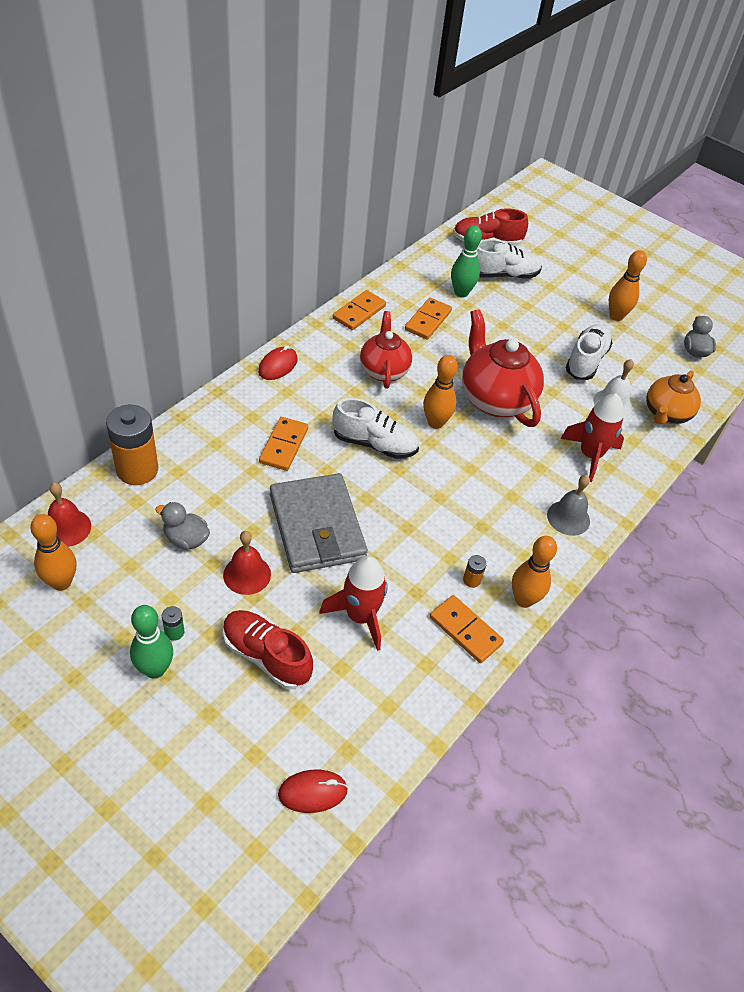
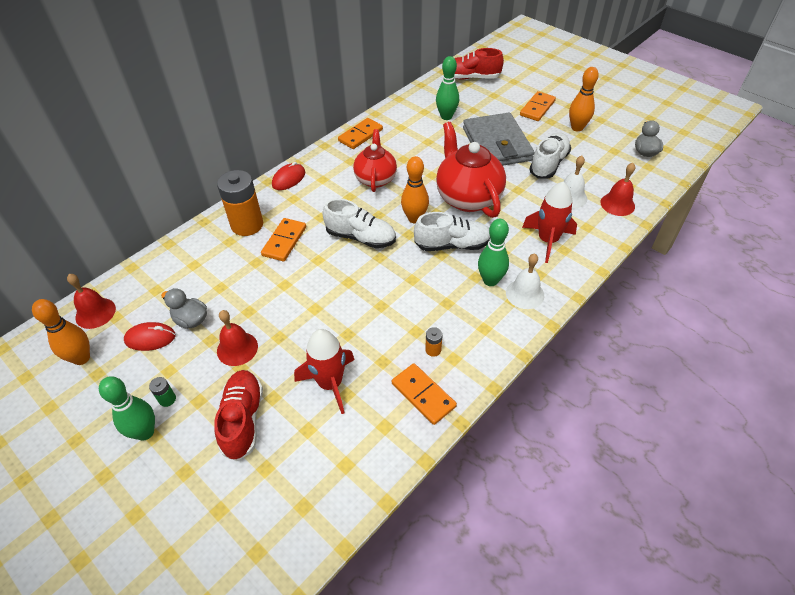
camera: 10 degrees right, 0 degrees up
(137, 470) = (161, 264): orange battery -> orange battery (247, 225)
(266, 656) = (243, 420): red shoe -> red shoe turned 45 degrees clockwise
(312, 792) = (266, 547): red mouse -> red mouse (150, 338)
(317, 526) = (303, 307): grey wallet -> grey wallet (496, 144)
(428, 320) = (416, 139): orange domino -> orange domino (537, 108)
(503, 275) = (483, 101): white shoe -> white shoe (452, 245)
(524, 600) = (479, 366): orange bowling pin -> none
(529, 501) = (490, 280): none -> green bowling pin
(568, 518) = (525, 294): grey bell -> white bell
(666, 414) = (617, 204): orange teapot -> red bell

